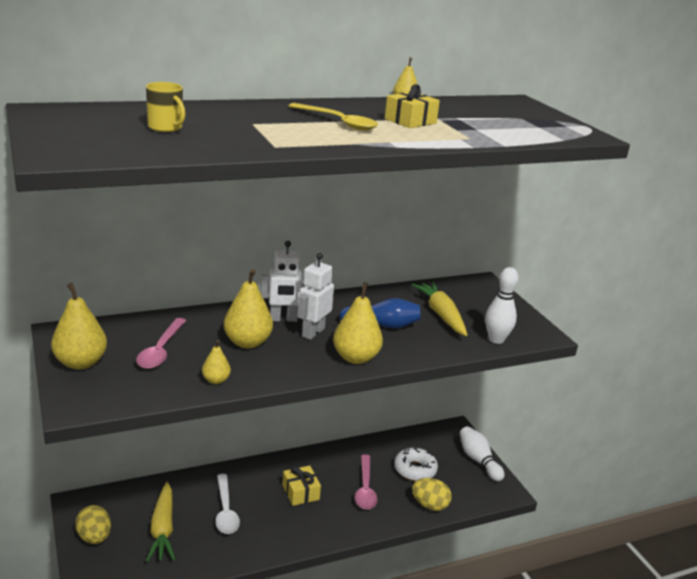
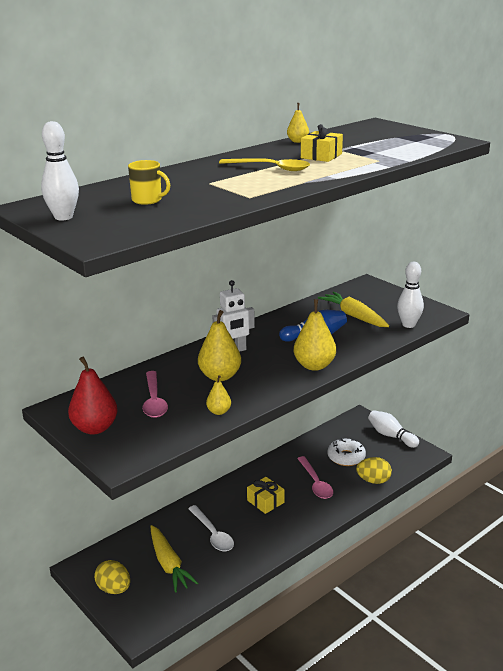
camera: 15 degrees left, 0 degrees up
(60, 126) = (63, 217): none -> white bowling pin
(80, 363) = (95, 428): yellow pear -> red pear
(313, 332) = (265, 355): white robot -> none

